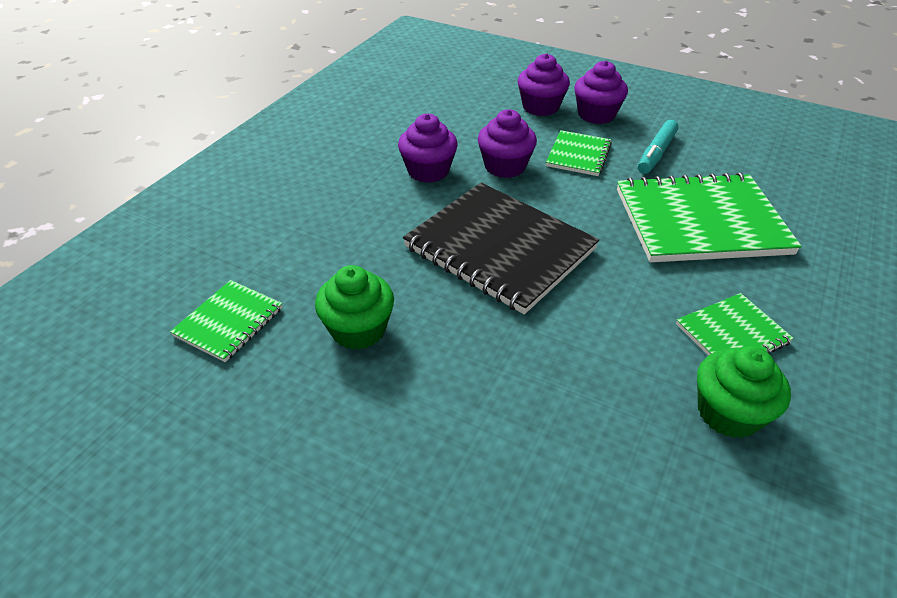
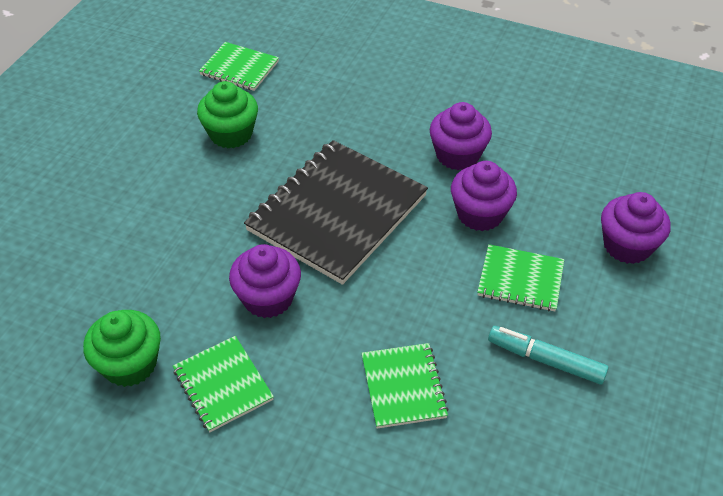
camera: 85 degrees right, 5 degrees up
(596, 115) = (627, 303): purple cupcake -> purple cupcake (268, 298)
(700, 221) = (403, 387): green notebook -> green notebook, size x0.50

